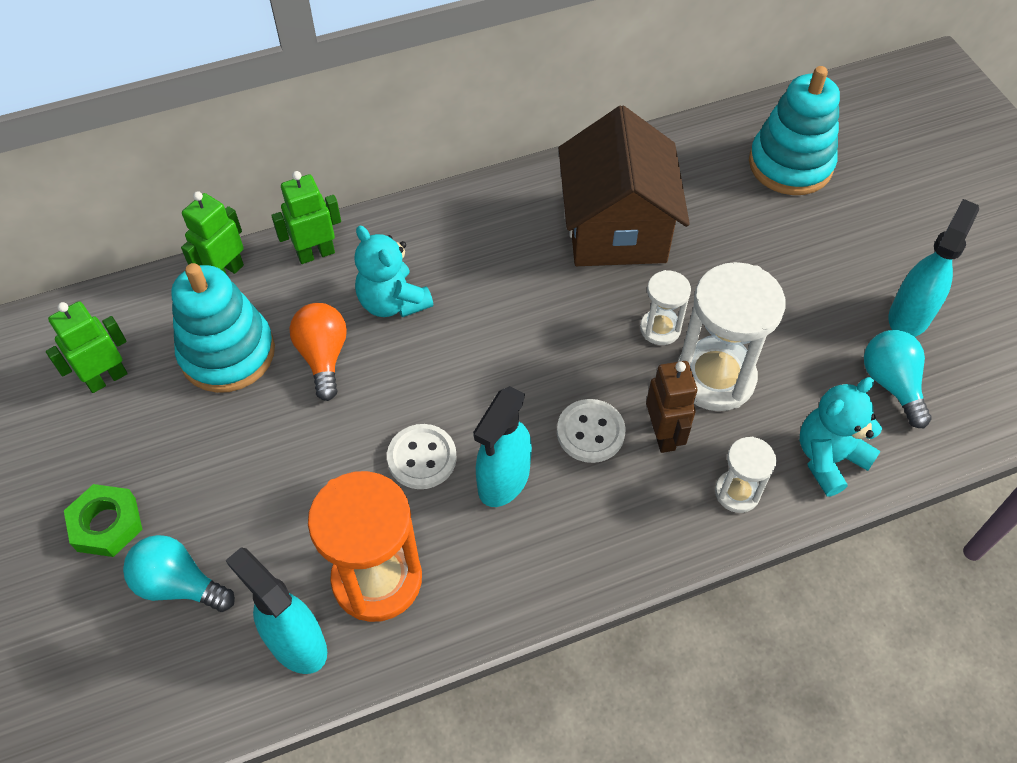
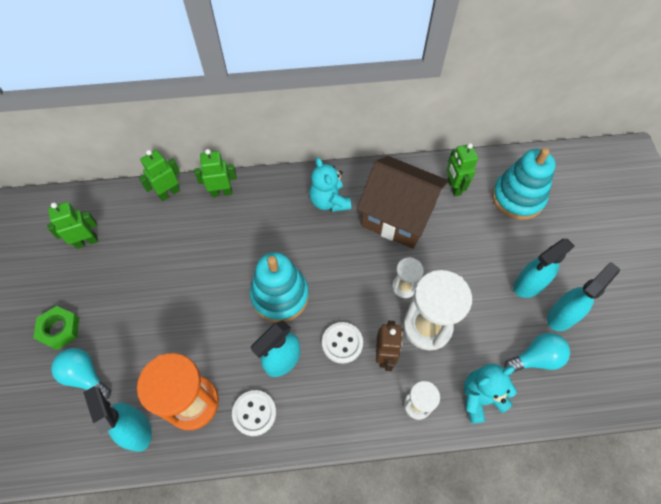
camera: 15 degrees right, 5 degrees up
(227, 353) = (154, 242): turquoise stacking toy -> turquoise stacking toy (280, 296)
(323, 356) = (206, 257): orange light bulb -> none
(393, 302) = (254, 232): turquoise teddy bear -> turquoise teddy bear (329, 201)
(422, 458) = (240, 334): white button -> white button (254, 413)
(616, 229) = (398, 216): brown house -> brown house turned 75 degrees counterclockwise
(688, 169) = (453, 187): none -> green robot
(847, 284) = (528, 285): none -> turquoise spray bottle
(891, 384) = (536, 358): turquoise light bulb -> turquoise light bulb turned 75 degrees clockwise

